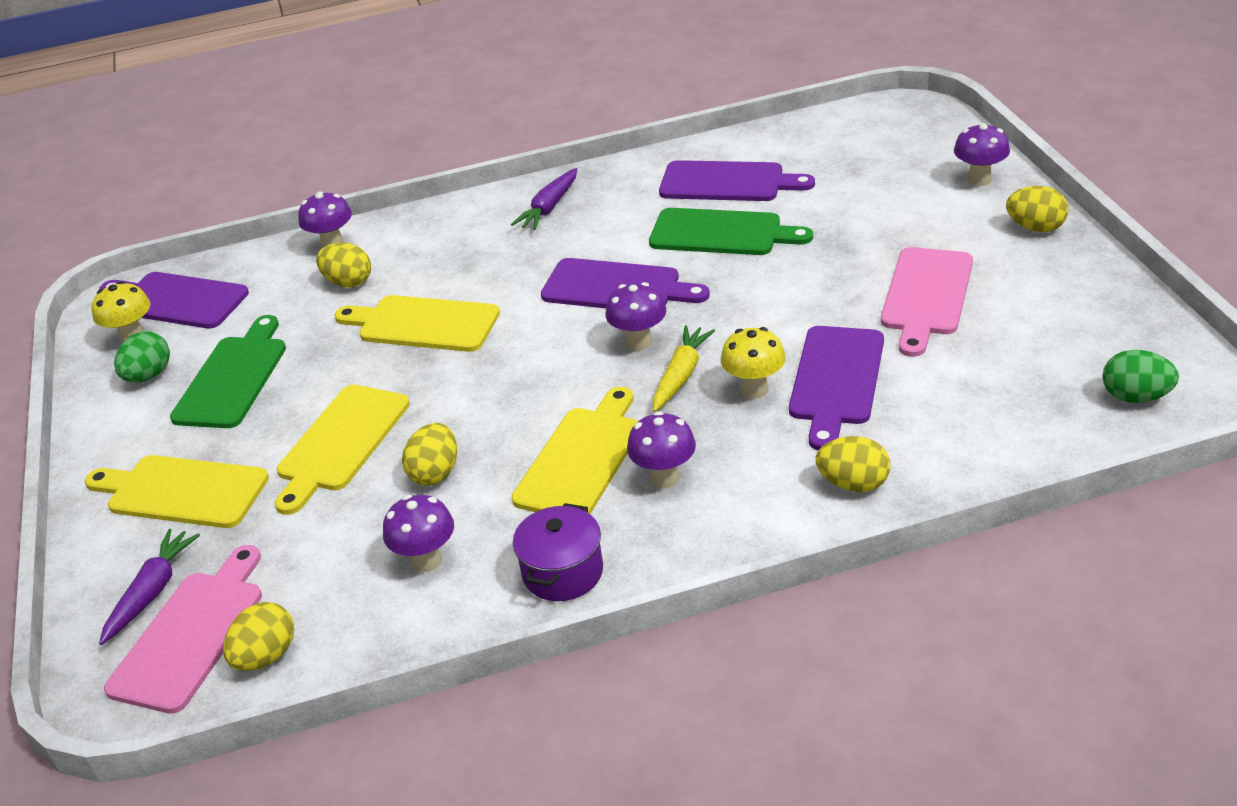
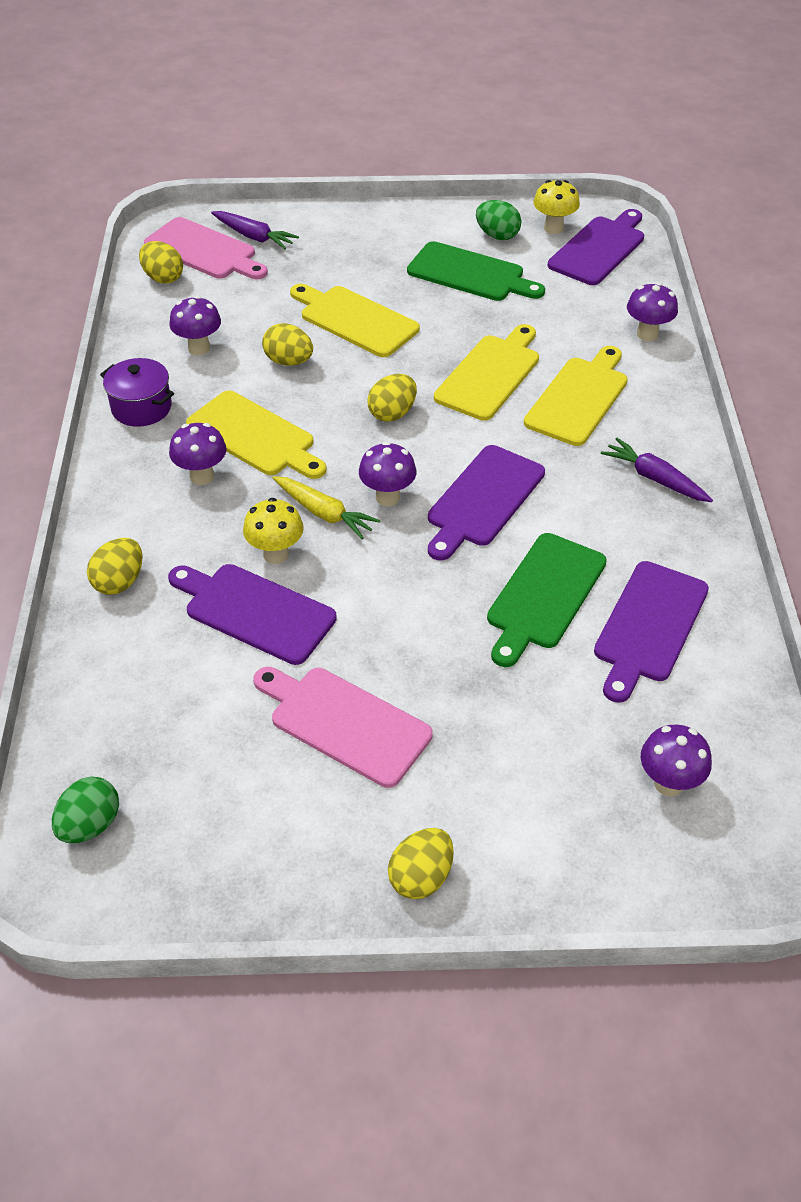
camera: 100 degrees right, 10 degrees up
(182, 491) = (347, 249): yellow cutting board -> yellow cutting board (579, 398)
(348, 282) = (579, 339): yellow egg -> yellow egg (392, 413)
(979, 180) = (554, 866): purple mushroom -> purple mushroom (668, 783)

